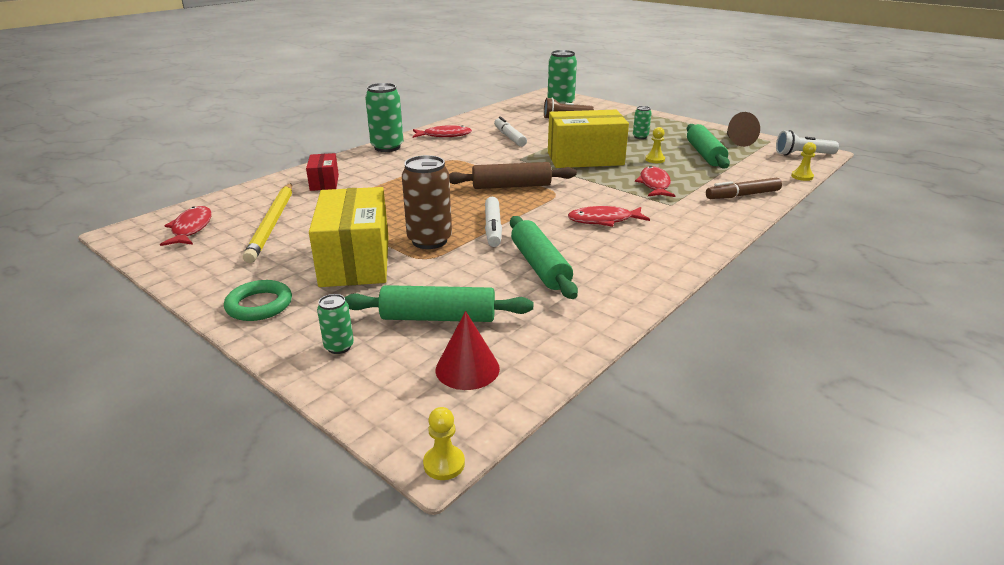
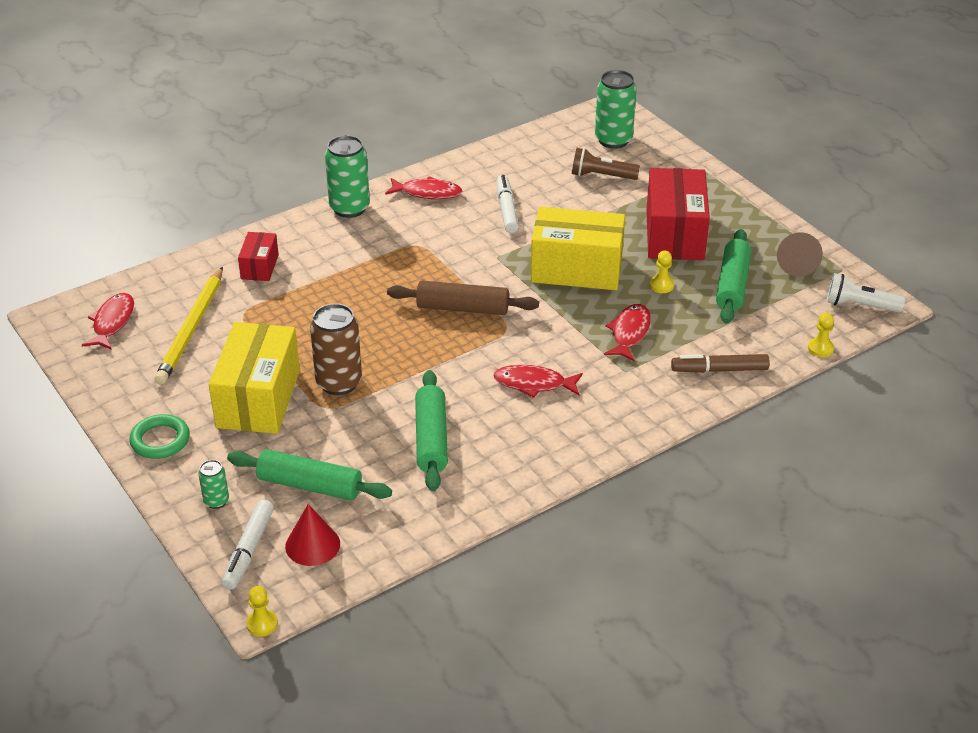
camera: 15 degrees right, 10 degrees up
(493, 228) = (411, 375): white marker -> white marker (249, 550)
(640, 137) = (674, 234): green can -> red box

